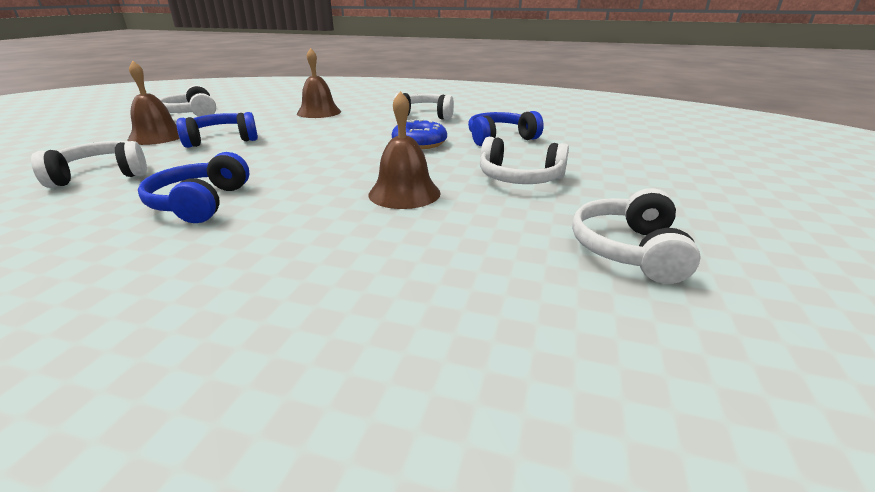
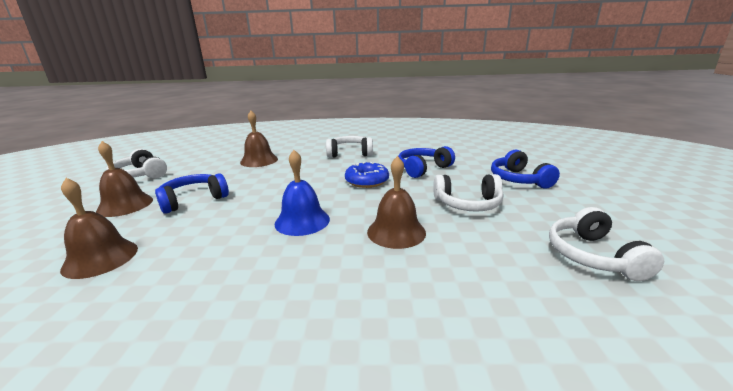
camera: 15 degrees left, 5 degrees down
(102, 175) = (100, 258): white headphones -> brown bell
(200, 203) = (228, 273): blue headphones -> blue headphones (518, 179)
(312, 170) = (302, 221): none -> blue bell

